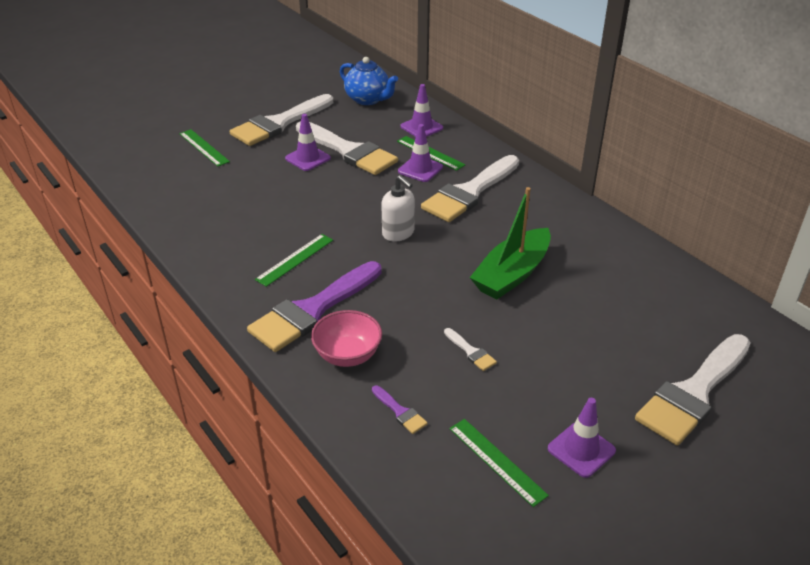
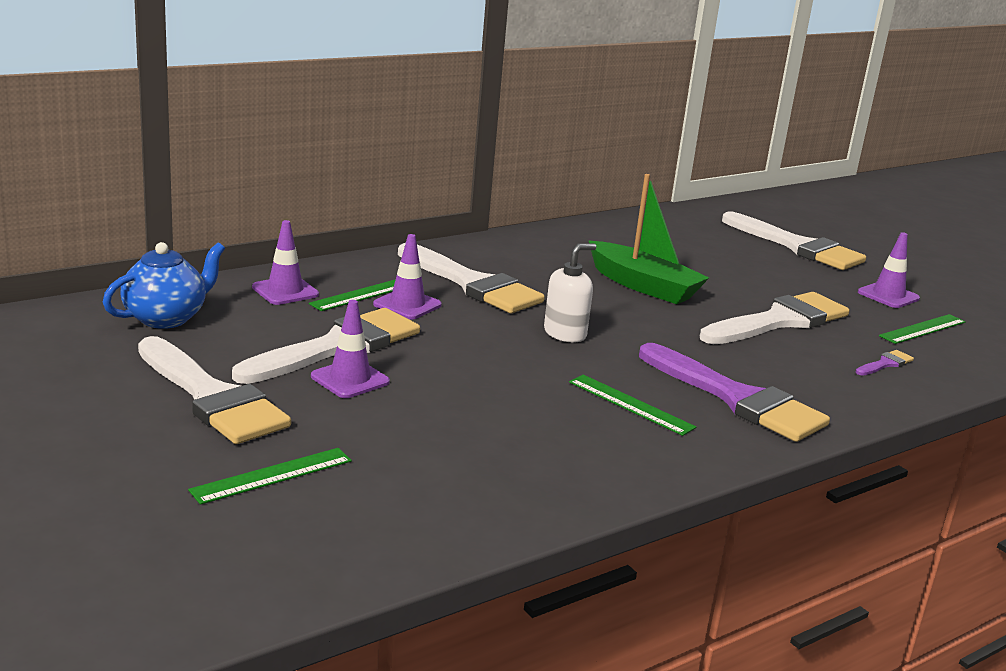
camera: 90 degrees left, 15 degrees down
(347, 355) = (811, 383): pink bowl -> none
(471, 352) = (779, 321): white brush -> white brush, size x2.48

